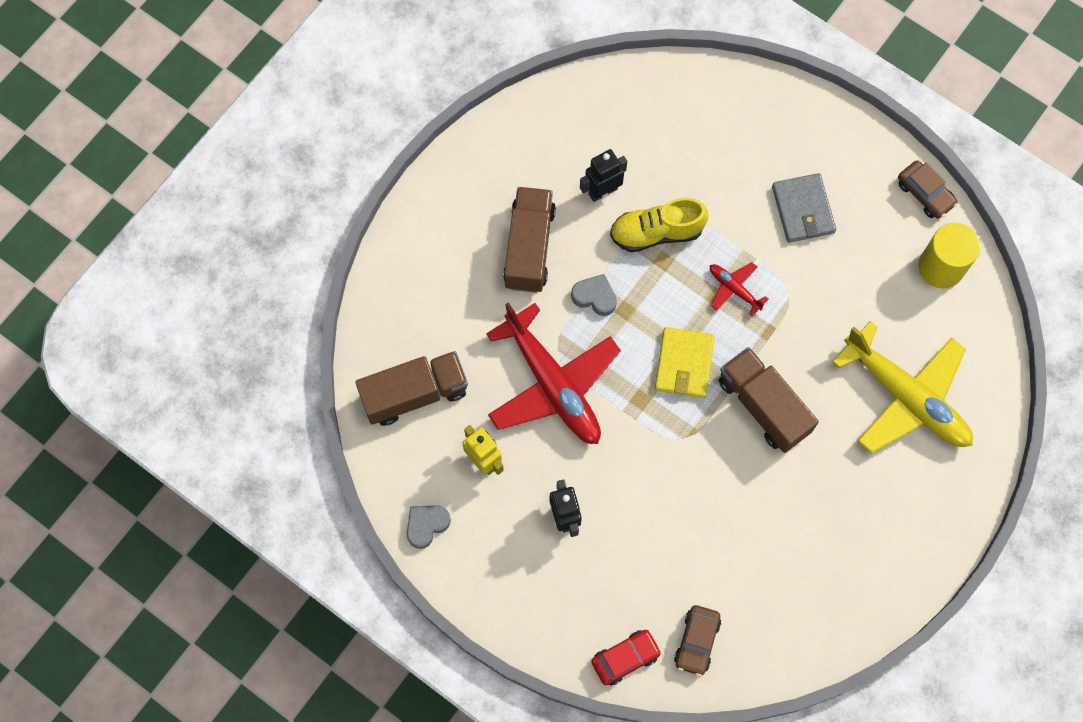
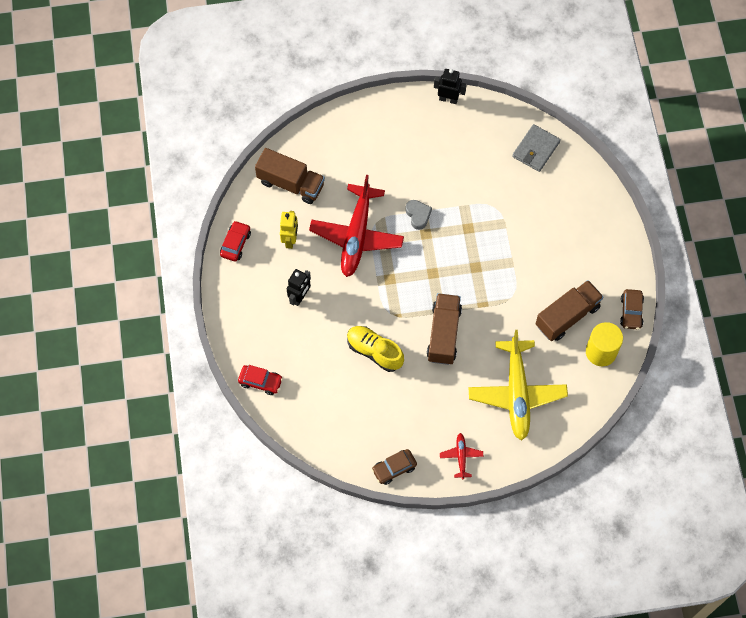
camera: 45 degrees right, 5 degrees down
(426, 525) = (235, 244): grey heart -> red car
(529, 247) = (411, 167): brown truck -> brown truck (567, 316)
(602, 191) = (473, 172): black robot -> black robot (448, 99)
(656, 232) = (478, 213): yellow shoe -> yellow shoe (374, 351)
(684, 364) = (427, 282): yellow wallet -> none
(697, 641) = (300, 405): brown car -> brown car (394, 468)
(734, 289) = (488, 270): red plane -> red plane (461, 456)
(803, 209) = (561, 265): grey wallet -> grey wallet (536, 149)

